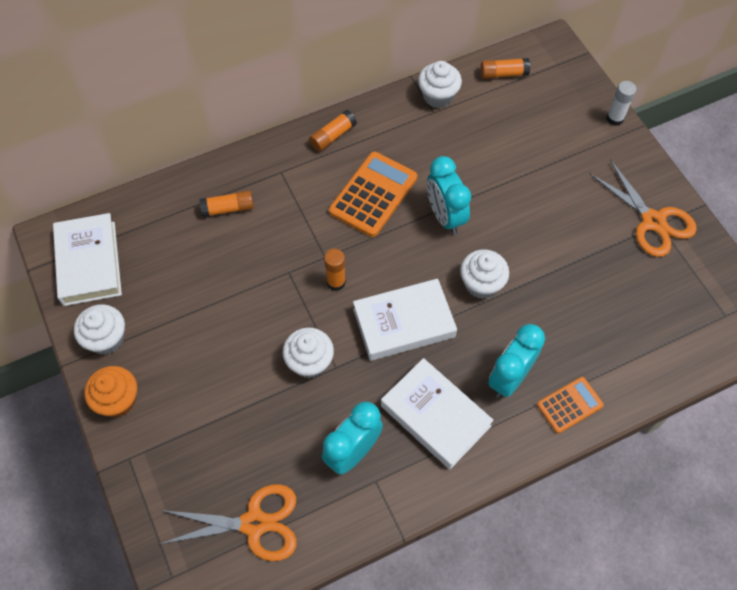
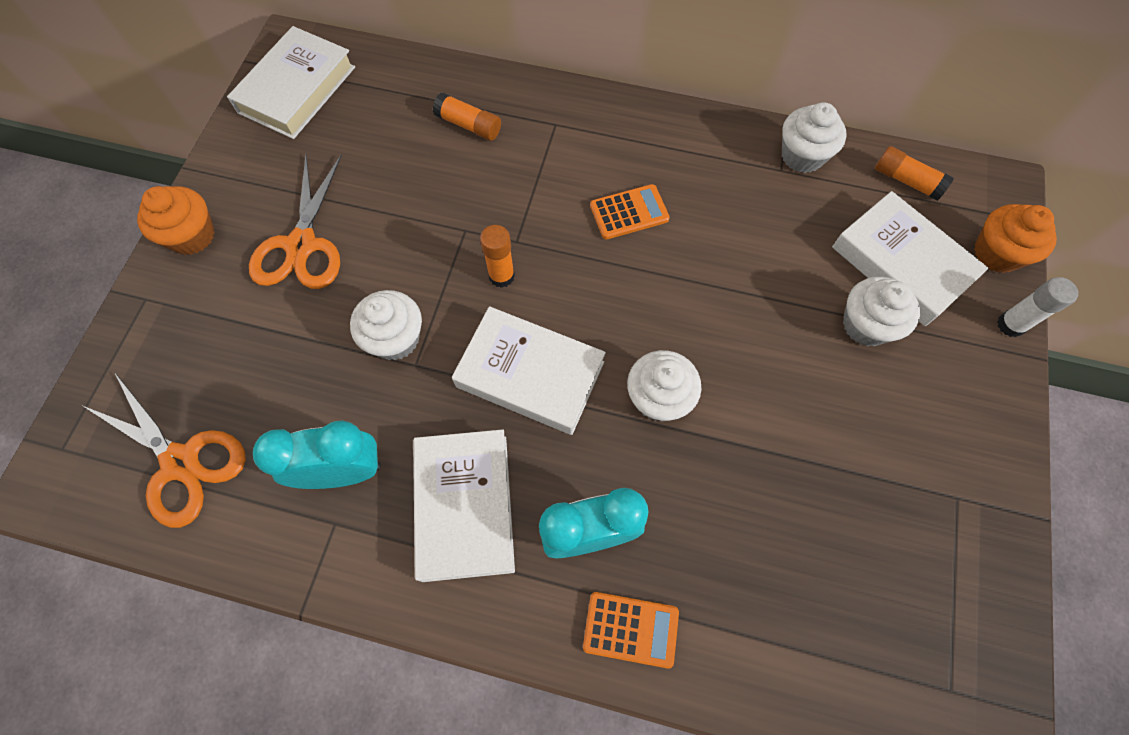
camera: 40 degrees right, 5 degrees up
(106, 339) = (241, 170): white cupcake -> white cupcake (866, 325)
(333, 136) = (643, 123): orange glue stick -> none
(373, 195) = (629, 212): orange calculator -> orange calculator, size x0.60
(445, 216) = (687, 291): turquoise clock -> none
(538, 123) = (901, 264): none -> white book
(579, 84) = (996, 253): none -> orange cupcake
(653, 221) = (951, 488): orange scissors -> orange scissors (301, 245)

